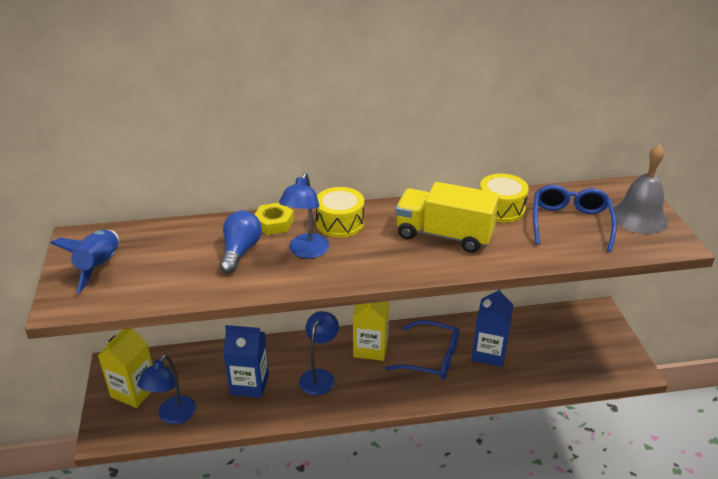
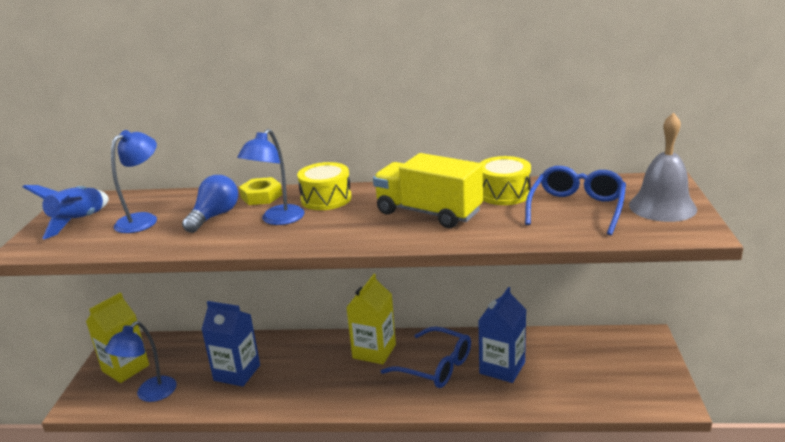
camera: 15 degrees right, 10 degrees down
(319, 376) = (310, 373): blue lamp -> blue lamp (143, 219)

